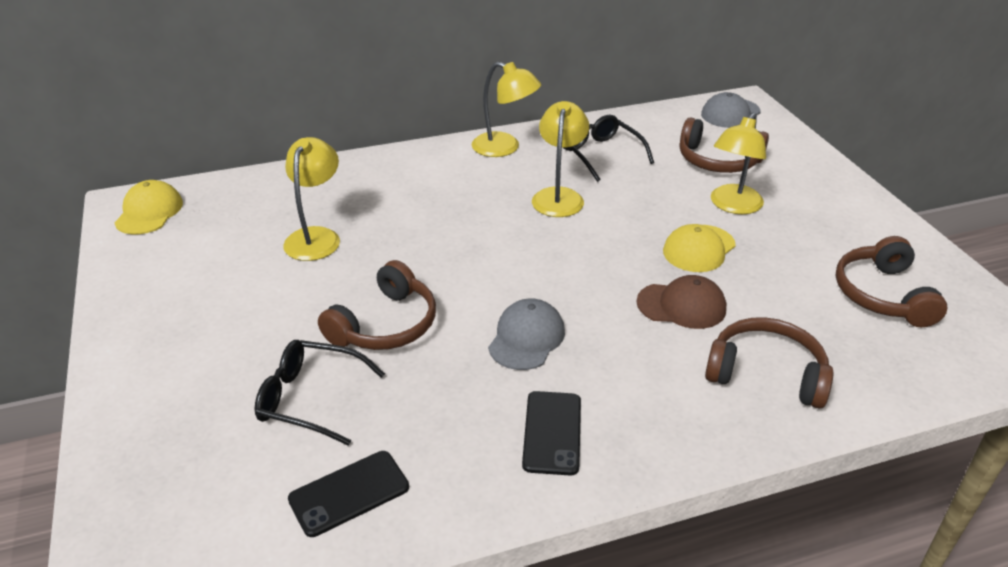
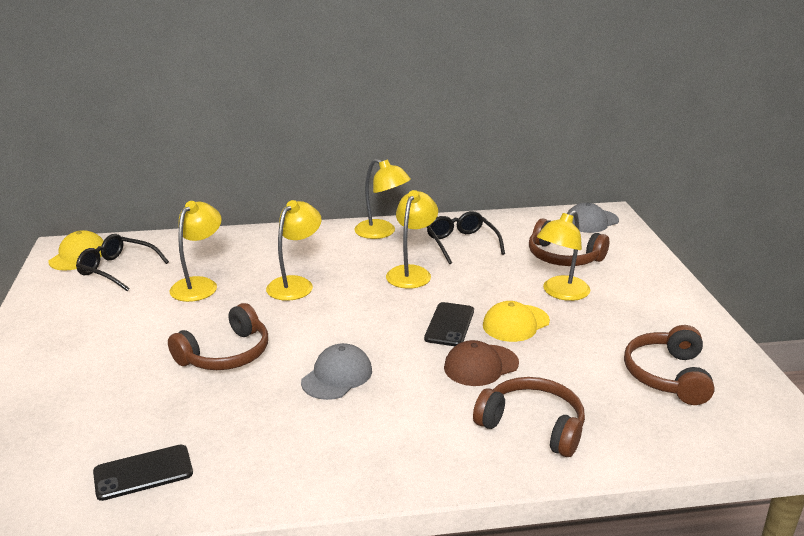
camera: 10 degrees right, 10 degrees down
(311, 399) = (143, 401): black glasses -> black glasses (117, 269)
(431, 224) = (295, 284): none -> yellow lamp
(552, 432) = (327, 449): black phone -> black phone (449, 325)
(681, 305) = (481, 365): brown cap -> brown cap turned 135 degrees clockwise

